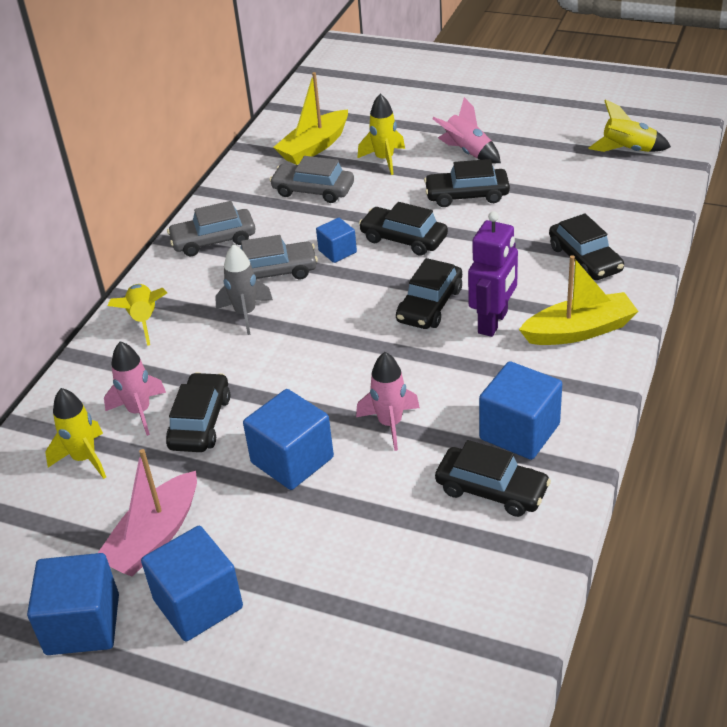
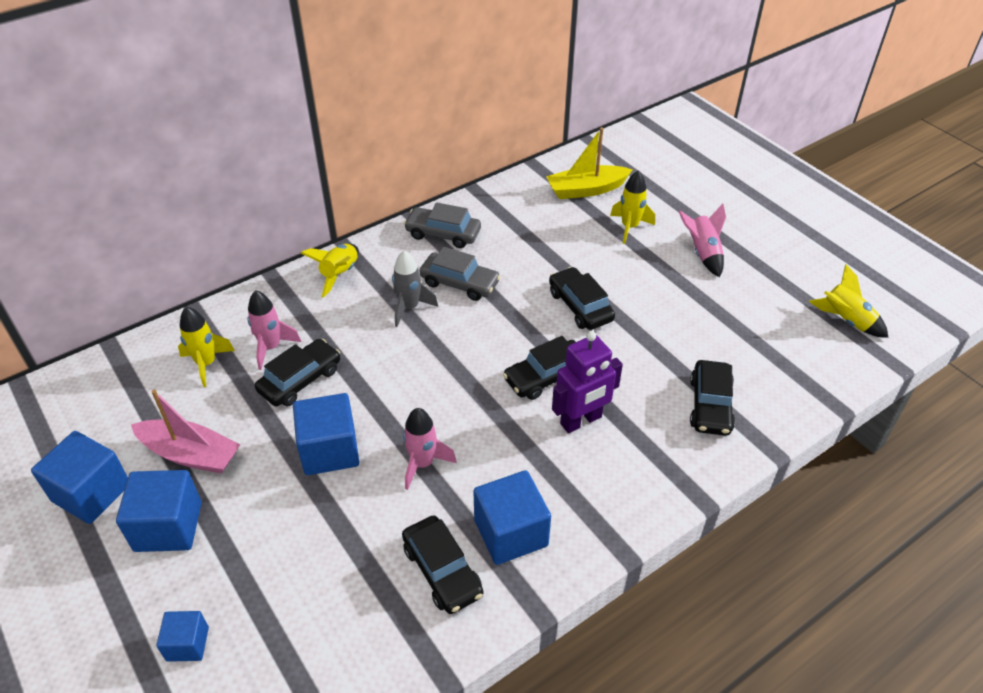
camera: 30 degrees right, 5 degrees up
(154, 537) = (190, 454): pink boat -> pink boat turned 135 degrees counterclockwise
(313, 190) = (551, 227): grey car -> none
(337, 251) = (521, 290): blue cube -> blue cube (187, 644)
(467, 195) = (666, 293): black car -> none
(579, 330) = (643, 470): yellow boat -> none

